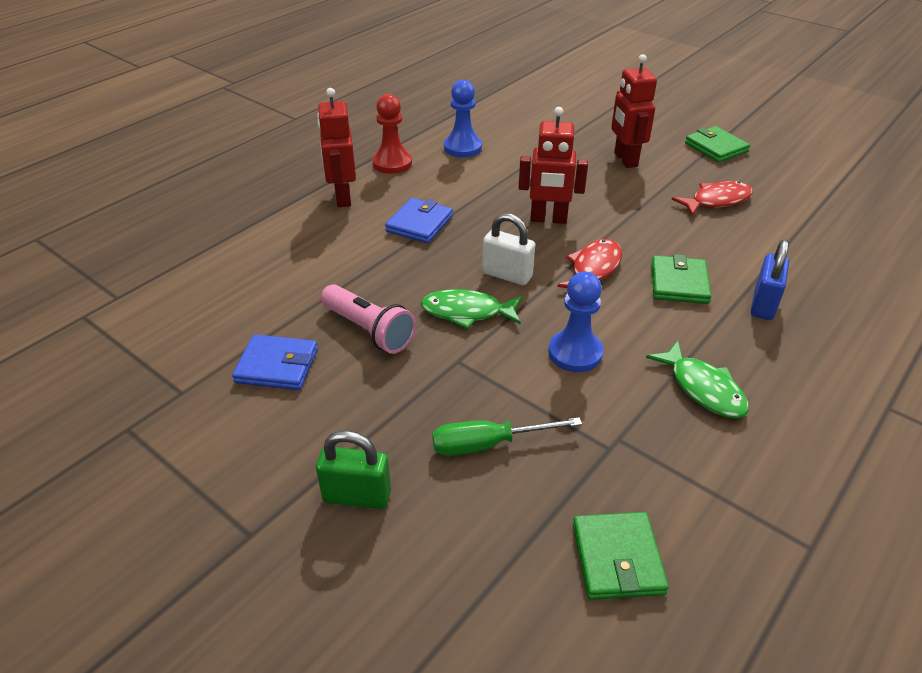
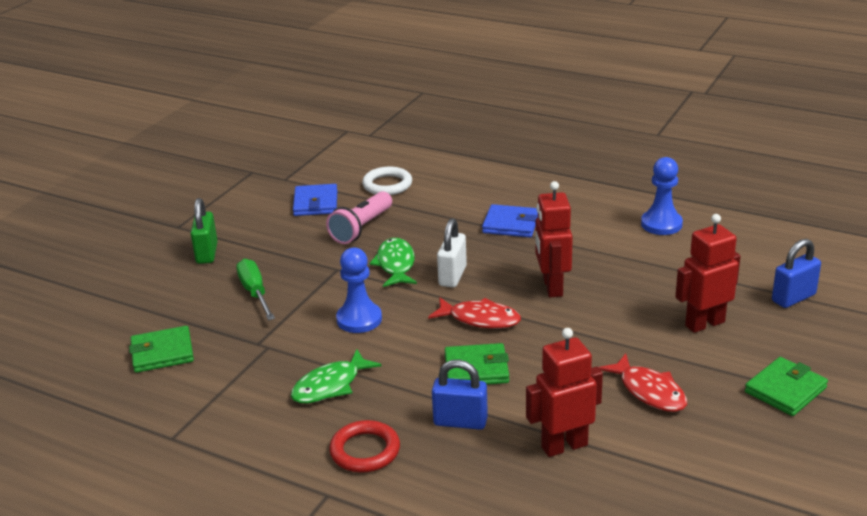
camera: 80 degrees right, 10 degrees down
(271, 297) = (387, 185): none -> white ring
(342, 198) = (533, 183): red robot -> red robot (564, 446)
(392, 163) = (605, 194): red pawn -> none
(597, 119) = (793, 298): none -> blue padlock
(815, 373) = (365, 451): none -> red ring

